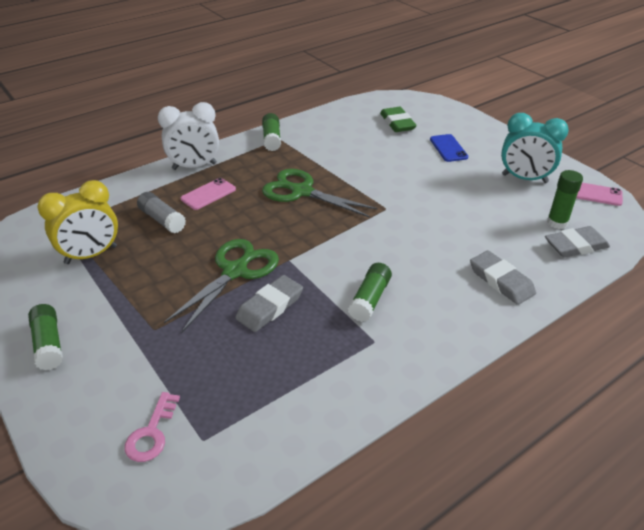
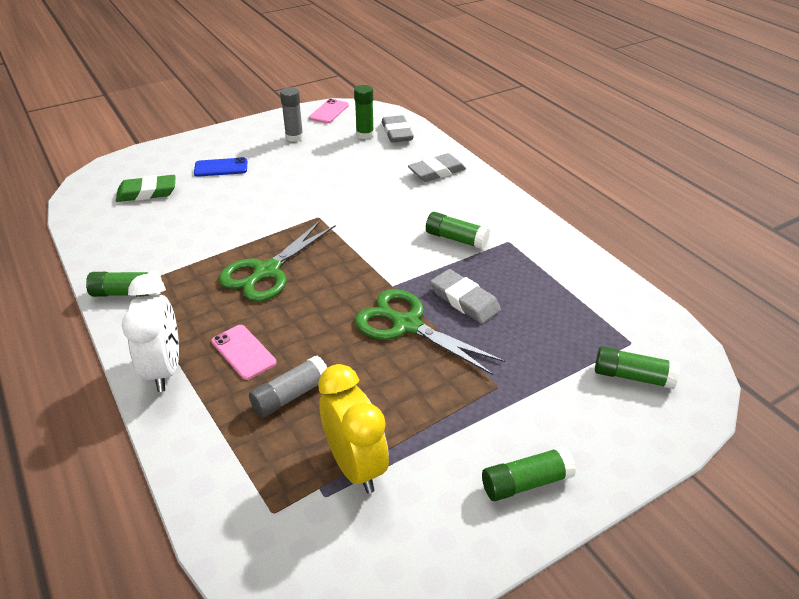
camera: 85 degrees left, 0 degrees up
(151, 433) = (632, 376): pink key -> green glue stick
(524, 179) = (294, 137): turquoise clock -> grey glue stick

